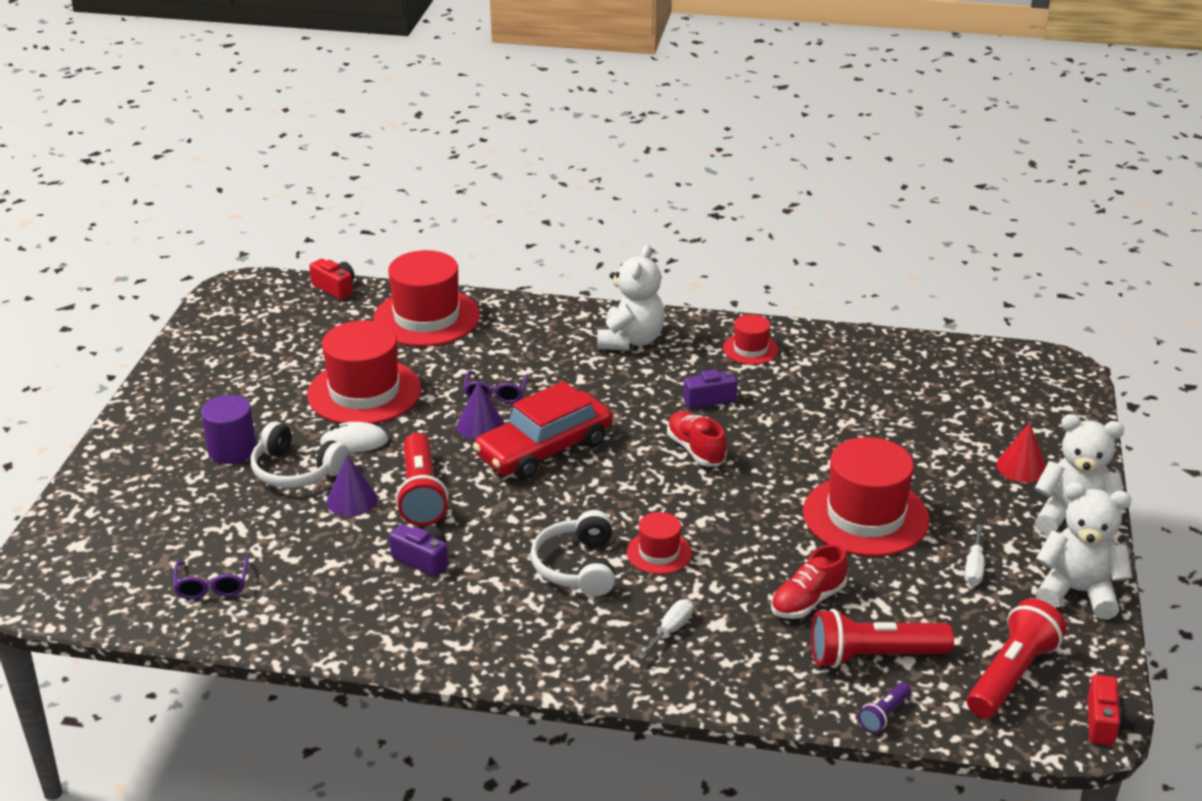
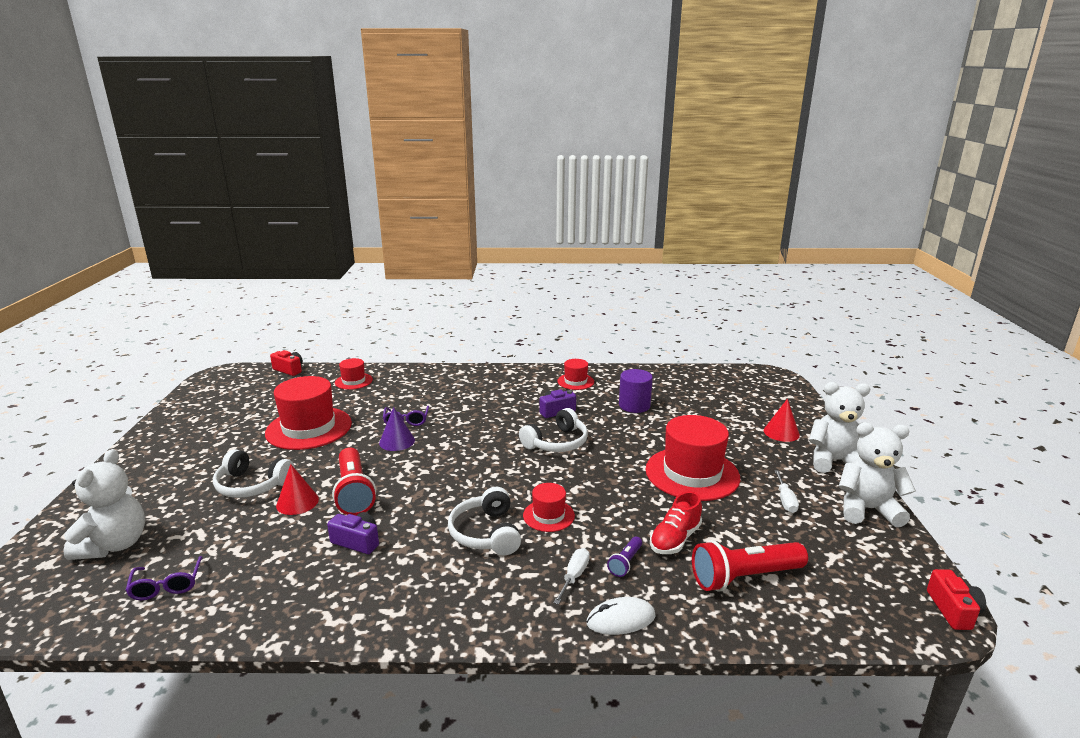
camera: 10 degrees left, 10 degrees down
(232, 450) = (201, 476): purple cylinder -> purple cylinder (634, 405)
(352, 500) = (297, 502): purple cone -> red cone
(354, 442) = (300, 461): white mouse -> white mouse (621, 619)
(426, 317) = (353, 381): red hat -> red hat, size x0.51
(544, 449) = (446, 452): red car -> none
(631, 340) = (495, 383): white teddy bear -> white teddy bear (114, 545)
(695, 450) = (556, 443): red shoe -> white headphones
(884, 715) = (776, 628): purple flashlight -> purple flashlight (625, 563)
(1011, 675) = (857, 579): red flashlight -> none

